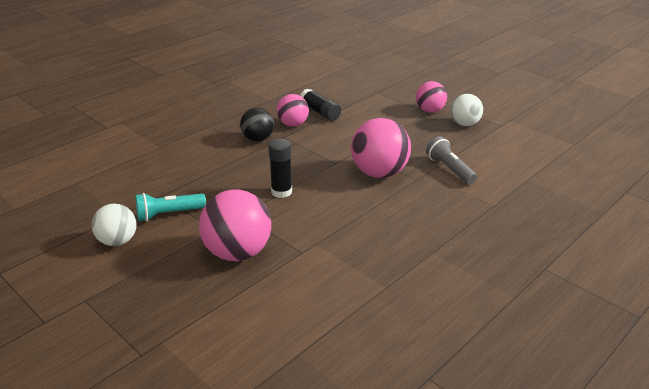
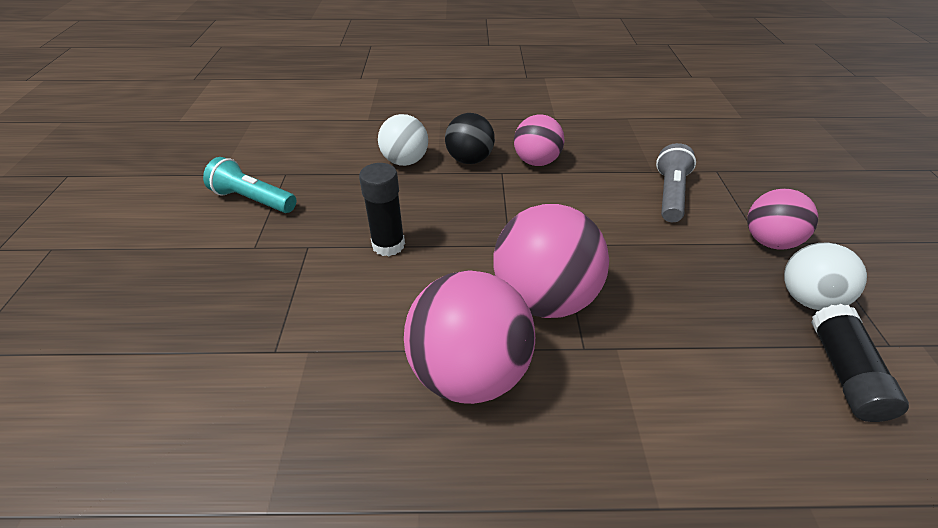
camera: 45 degrees right, 10 degrees up
(118, 241) = (173, 202): white ball -> white ball (405, 161)
(238, 253) = (224, 296): pink ball -> pink ball (469, 373)
(320, 112) = (593, 162): black glue stick -> black glue stick (844, 373)
(449, 169) = (667, 368): grey flashlight -> grey flashlight (670, 194)

